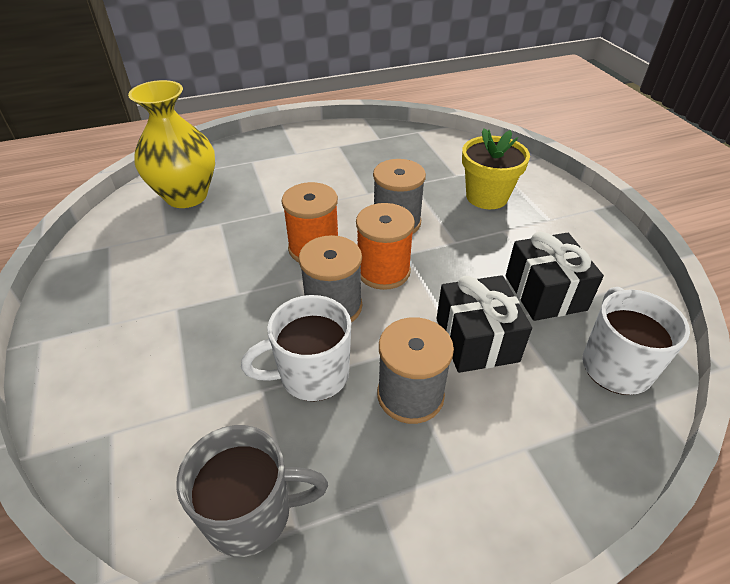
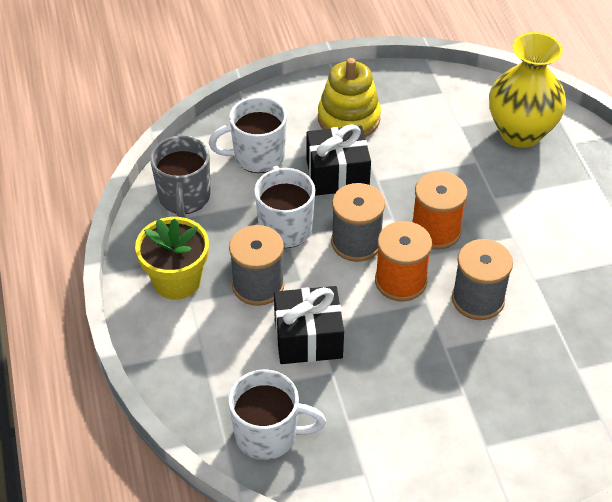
camera: 95 degrees right, 5 degrees up
(127, 322) = (348, 118): none -> yellow stacking toy
(176, 419) = (257, 156): none -> white mug
(486, 197) = (529, 392): yellow flower pot -> yellow flower pot (177, 281)
(545, 293) = (362, 407): black gift -> black gift (337, 174)

